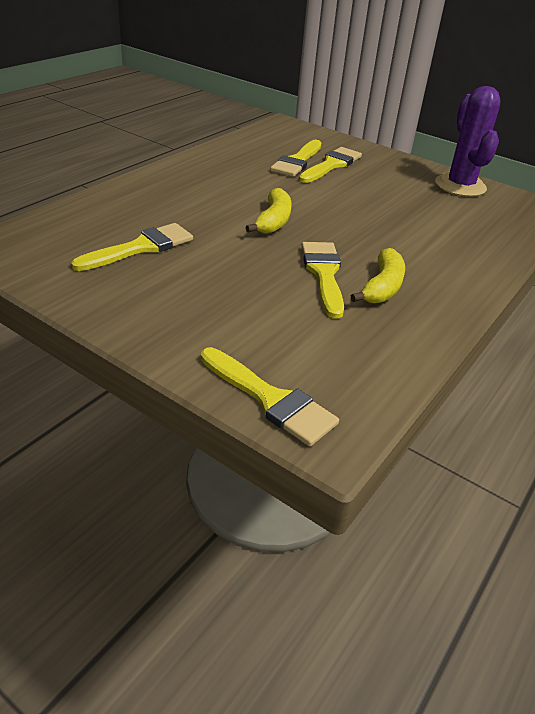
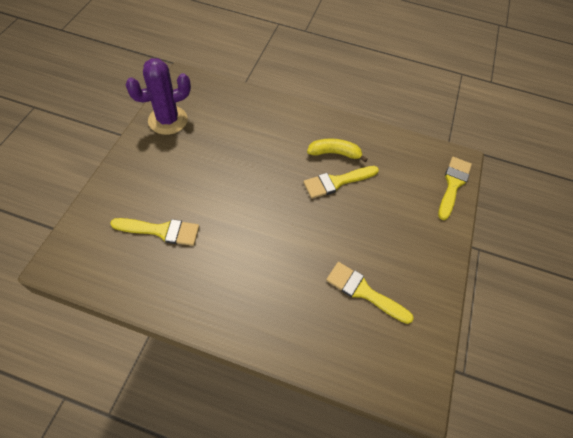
camera: 110 degrees left, 20 degrees up
(273, 221) = (283, 222): yellow banana -> none
(331, 165) = (160, 204): yellow brush -> none

